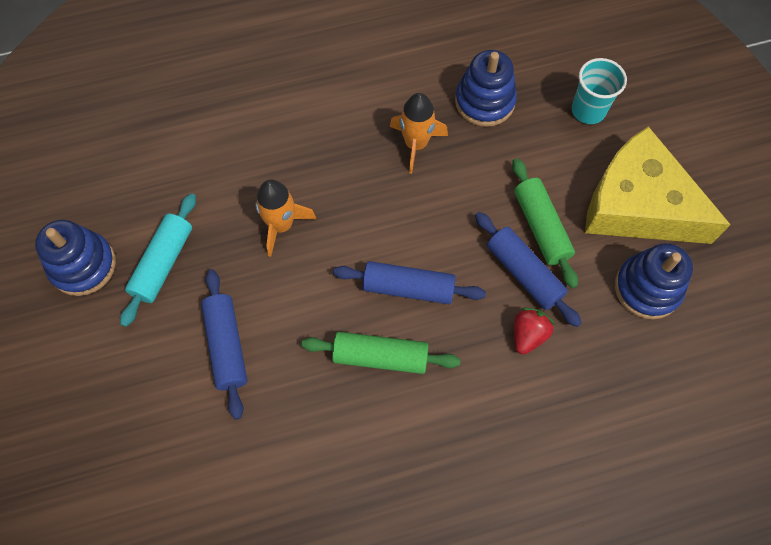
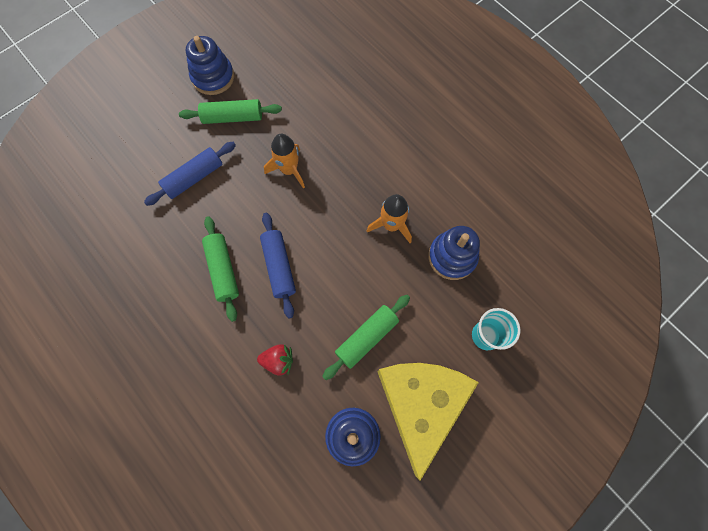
camera: 65 degrees right, 5 degrees up
(163, 263) = (233, 117): turquoise rolling pin -> green rolling pin
(524, 273) = (324, 339): blue rolling pin -> none

